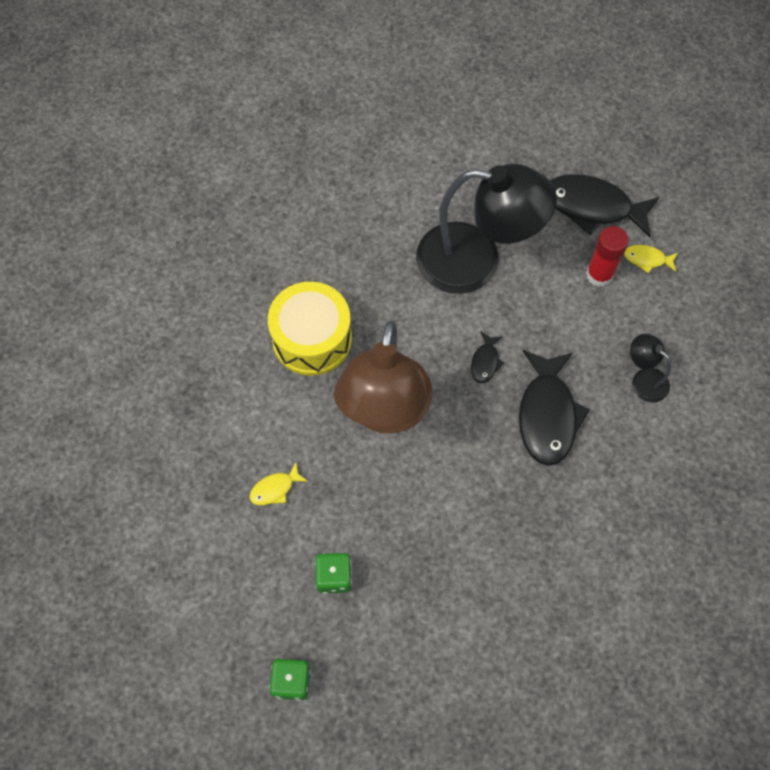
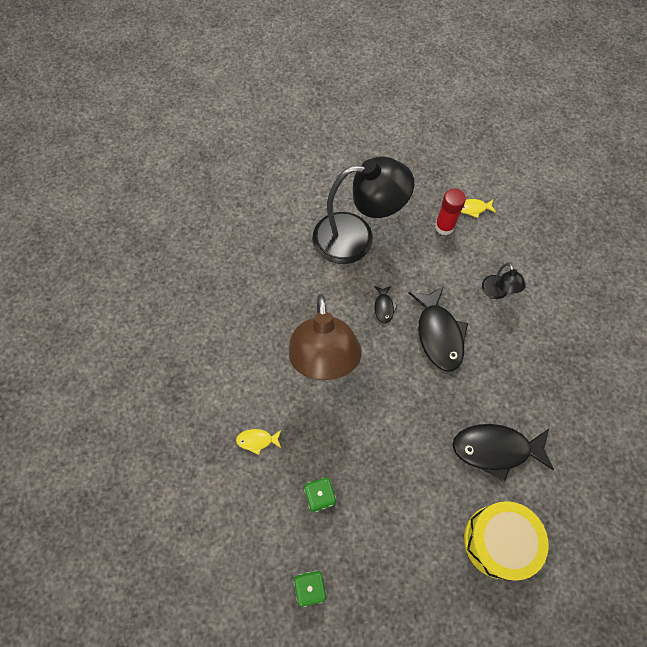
camera: 15 degrees left, 0 degrees up
(275, 489) = (257, 440): yellow fish -> yellow fish turned 45 degrees clockwise
(312, 339) = (254, 321): yellow drum -> yellow drum (498, 541)
(593, 207) = (426, 181): black fish -> black fish (496, 449)
(644, 379) = (497, 292): black lamp -> black lamp turned 135 degrees counterclockwise

